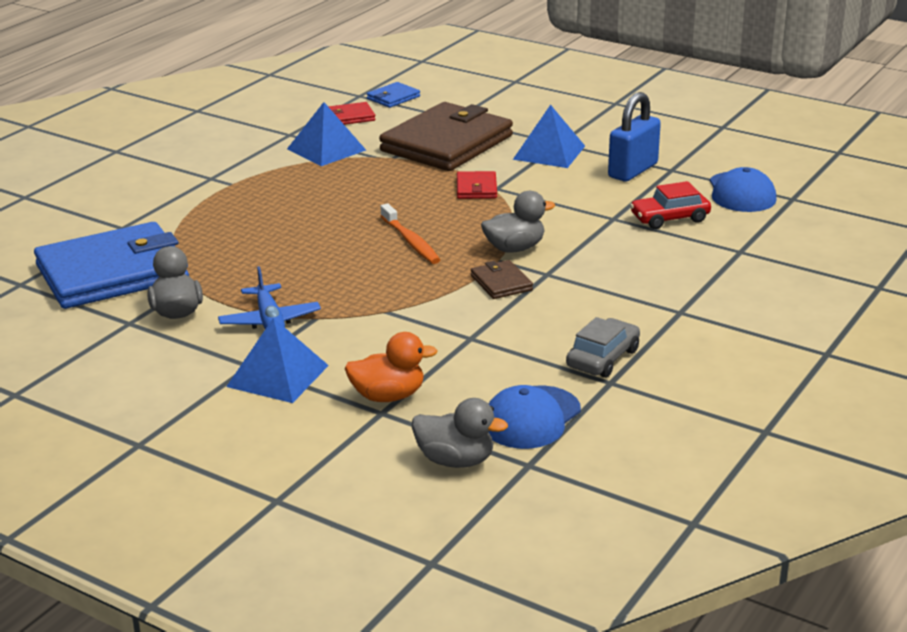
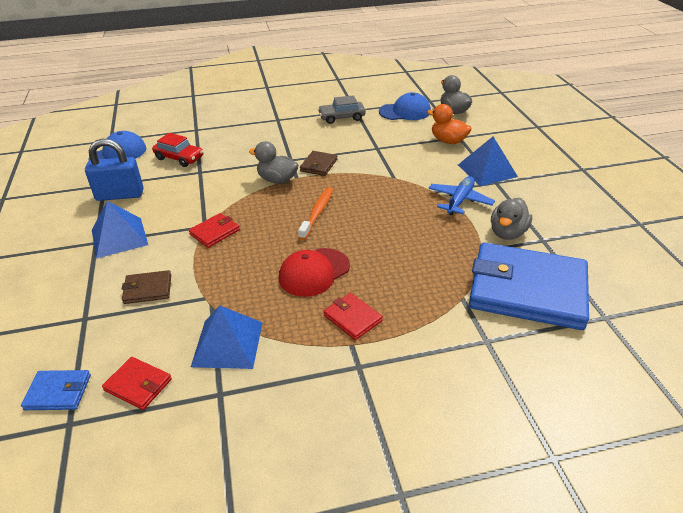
camera: 135 degrees left, 10 degrees up
(252, 195) = (352, 318): none -> red wallet
(331, 204) = (314, 272): none -> red cap
(446, 143) = (148, 289): brown wallet -> brown wallet, size x0.42

